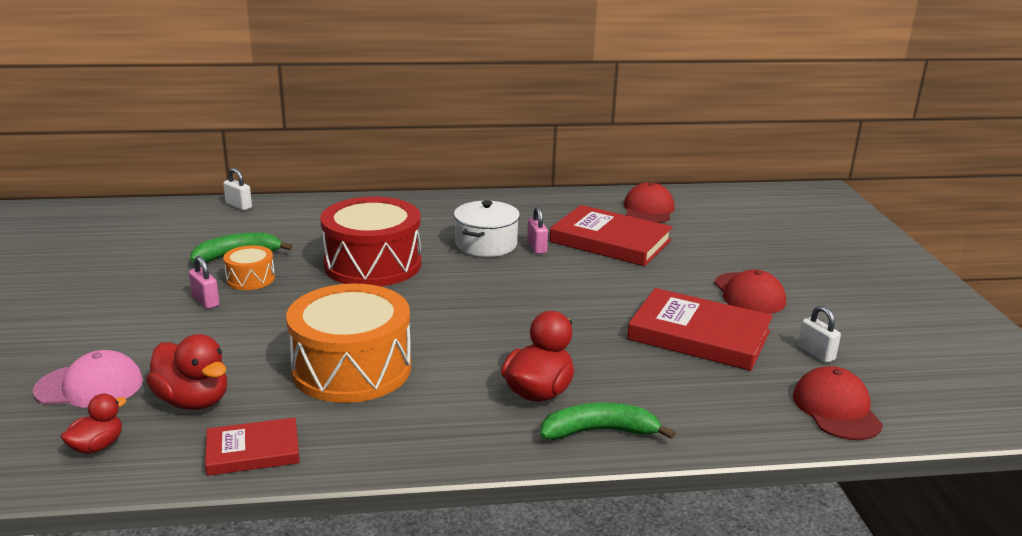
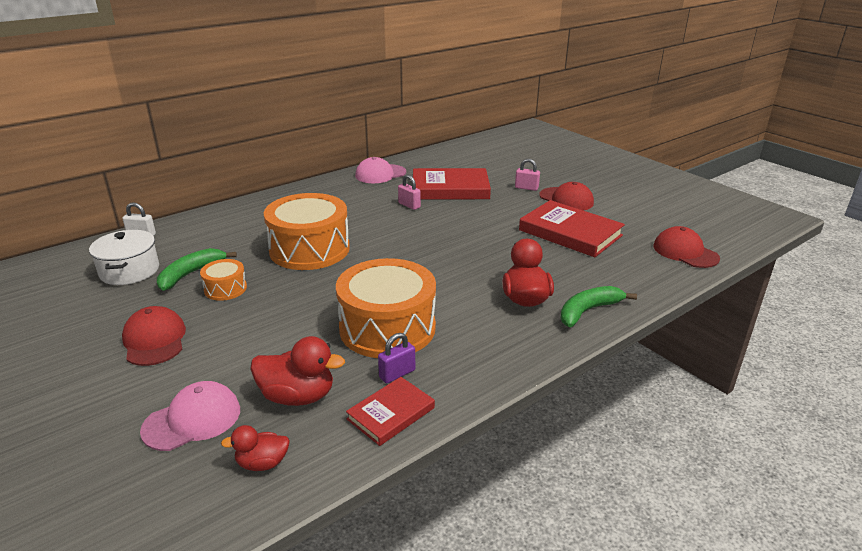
camera: 30 degrees left, 5 degrees up
(97, 446) = (262, 463): red duck -> red duck turned 105 degrees counterclockwise
(205, 301) = (209, 318): pink padlock -> pink padlock (526, 188)
(305, 416) = (397, 374): none -> purple padlock
(372, 264) = (309, 249): red drum -> orange drum
(486, 244) = (373, 212): white pot -> white pot (129, 271)
(547, 204) = (380, 174): none -> pink cap
(648, 209) = (448, 162): red cap -> red cap (154, 340)
(699, 335) = (570, 233): red book -> red book turned 45 degrees clockwise
(816, 353) = (639, 224): white padlock -> none

